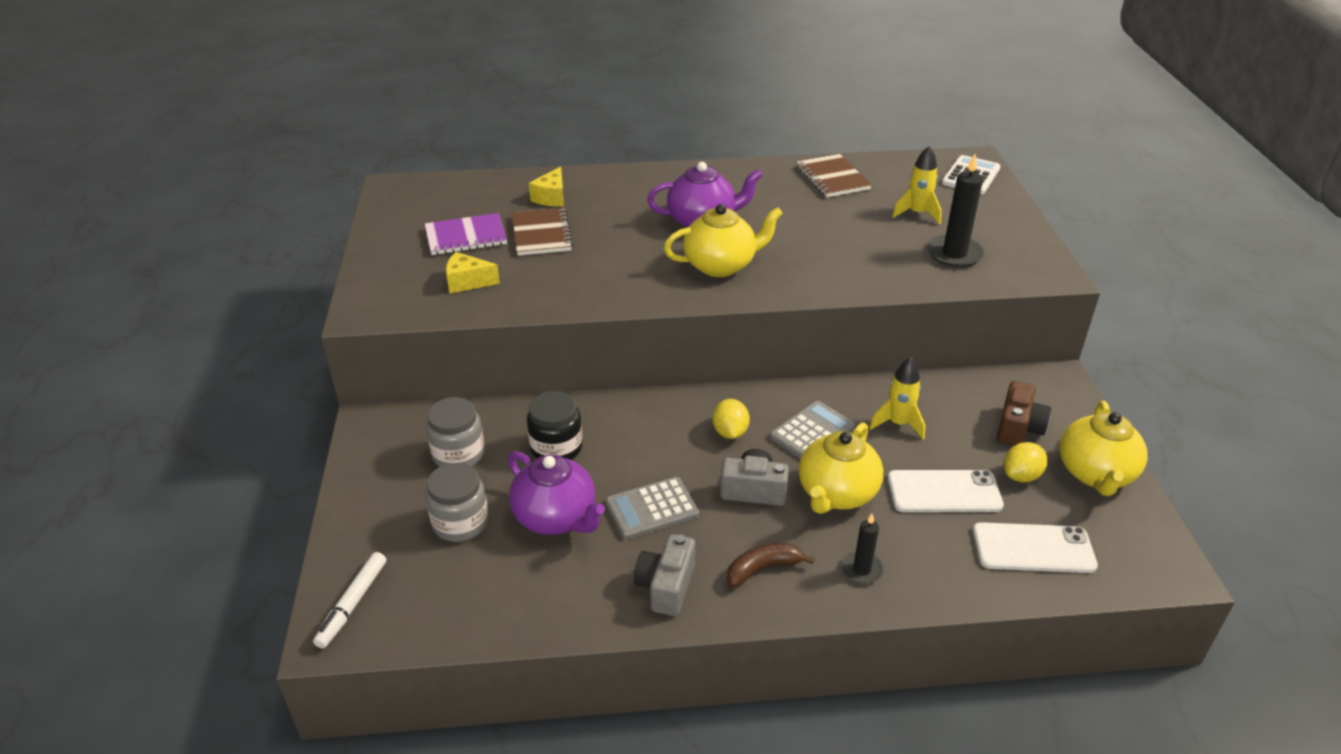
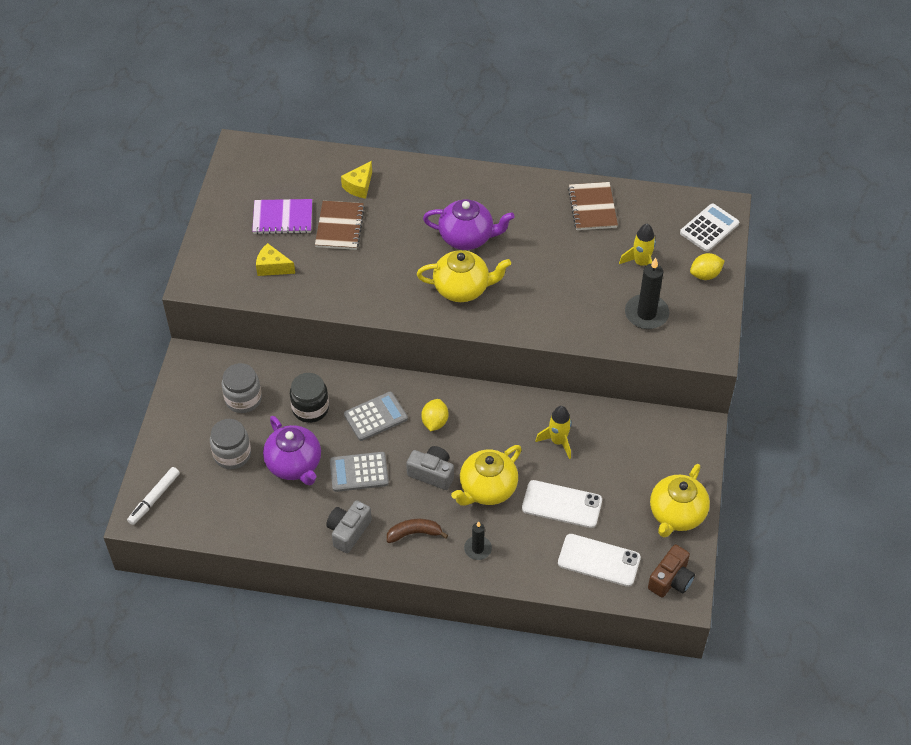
camera: 15 degrees right, 15 degrees up
(812, 432) = (493, 435): grey calculator -> grey calculator (375, 417)
(1018, 428) = (644, 464): brown camera -> brown camera (671, 580)
(1021, 476) = (623, 504): yellow lemon -> yellow lemon (705, 275)

